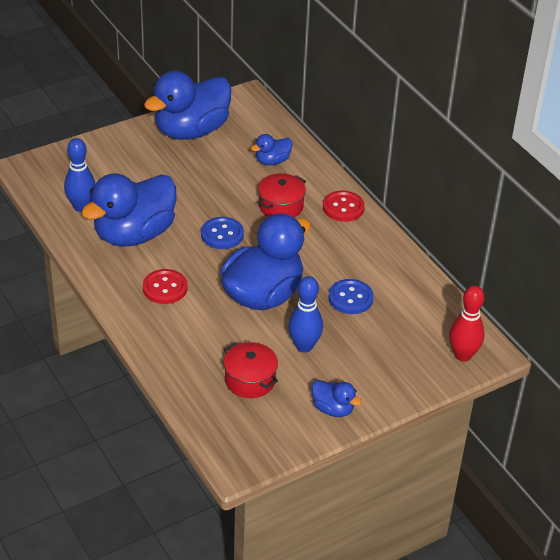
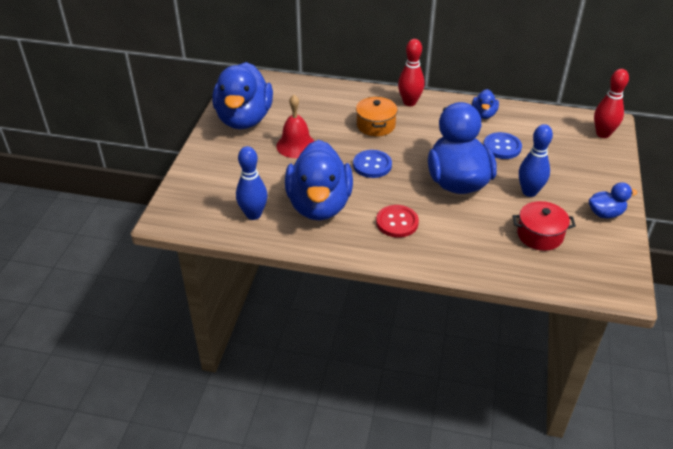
camera: 45 degrees left, 0 degrees up
(193, 178) = (296, 145): none -> red bell
(272, 161) = (325, 104): blue duck -> blue duck (483, 114)
(281, 206) = (375, 125): red pot -> orange pot
(343, 207) = (409, 102): red button -> red bowling pin

